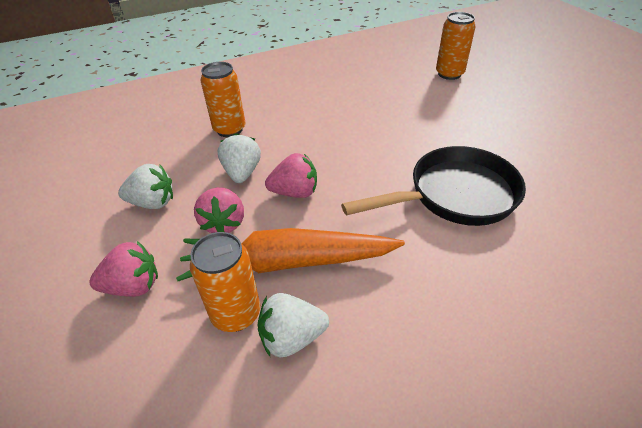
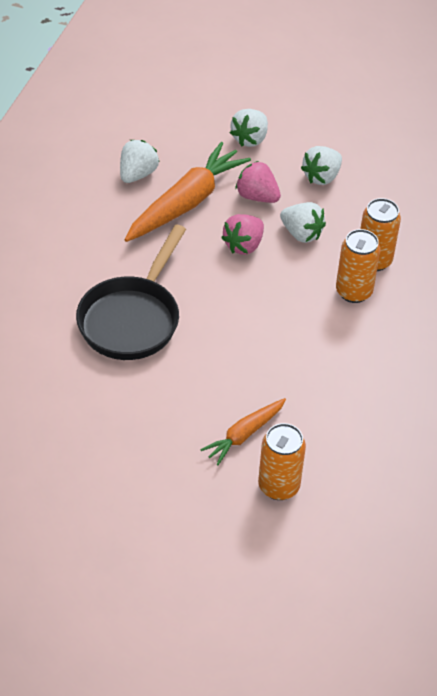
camera: 130 degrees right, 5 degrees up
(133, 286) = (250, 139): pink strawberry -> white strawberry
(236, 313) = (179, 164): orange can -> orange can (353, 292)
(443, 98) = (244, 434): none -> orange carrot

